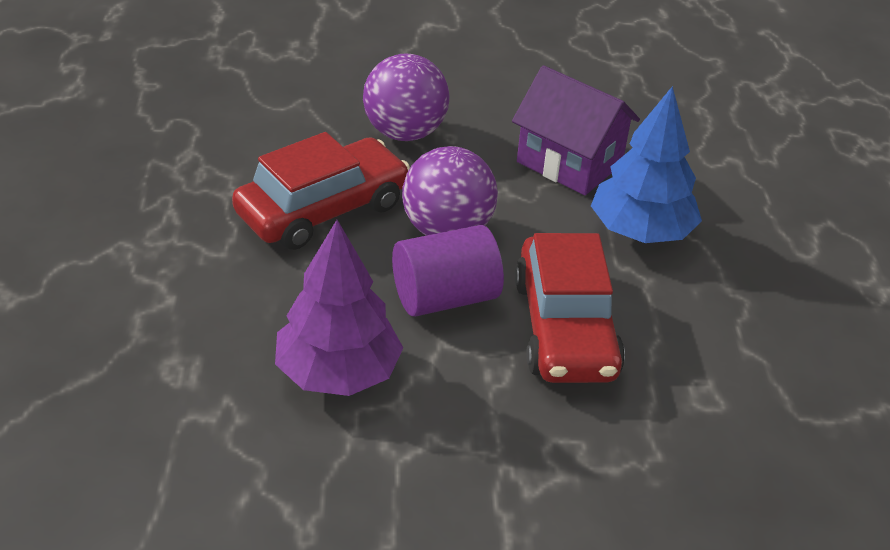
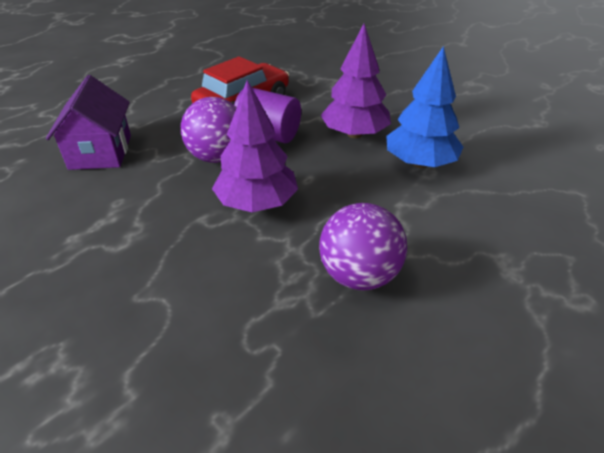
camera: 130 degrees left, 0 degrees up
(322, 209) = (257, 203): red car -> purple tree
(404, 133) = (133, 221): purple ball -> purple ball (359, 275)
(640, 232) = (145, 112): blue tree -> blue tree (420, 163)

